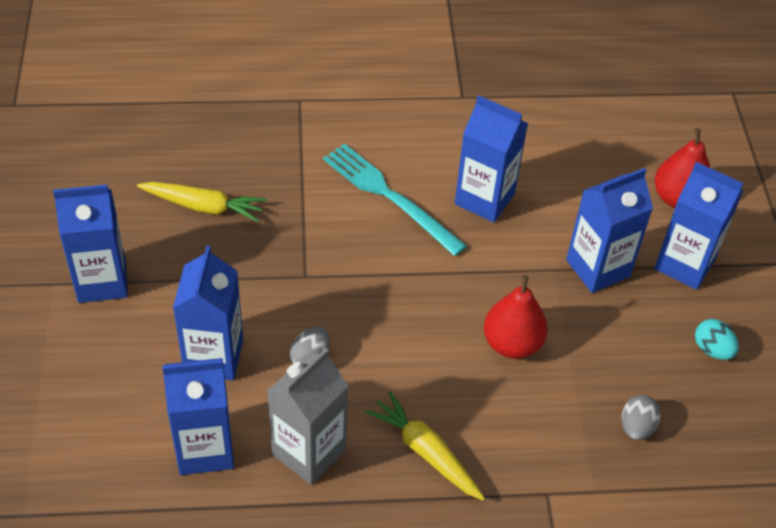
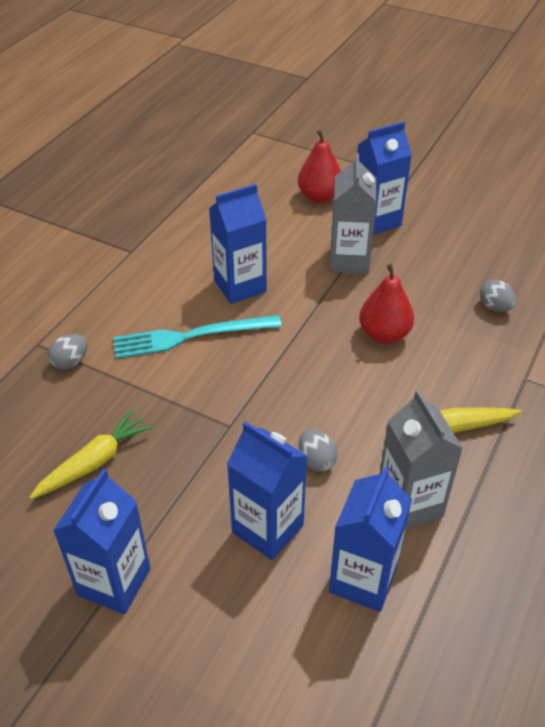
camera: 55 degrees left, 5 degrees down
(296, 132) = (70, 362): none -> grey egg
(598, 268) = (349, 260): blue carton -> grey carton
(712, 349) = (454, 243): turquoise egg -> none

